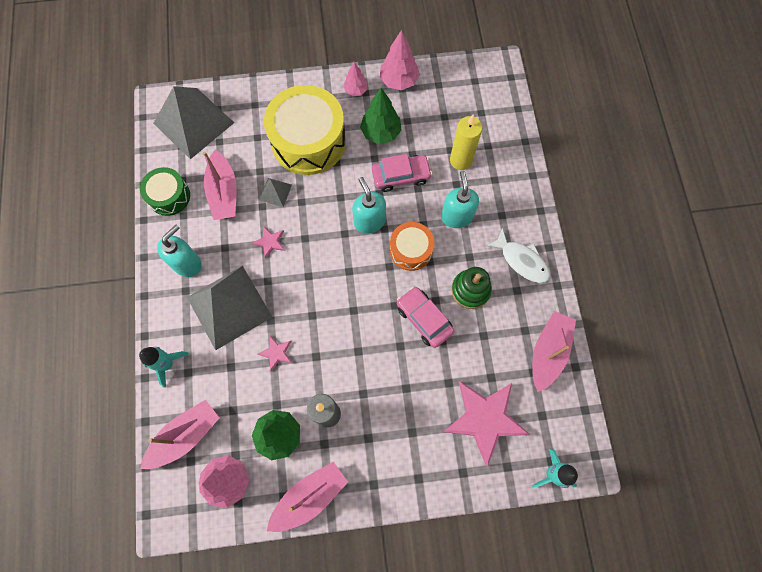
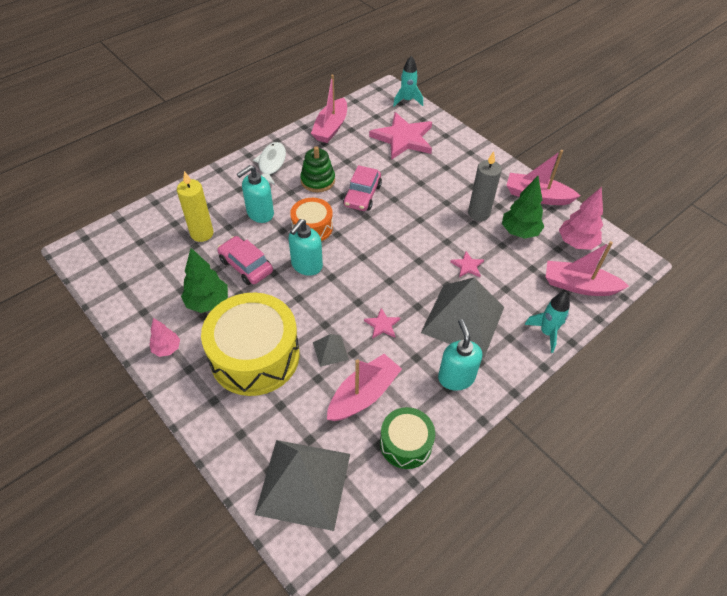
camera: 125 degrees left, 20 degrees down
(187, 263) = (456, 377): turquoise soap dispenser -> turquoise soap dispenser turned 75 degrees clockwise
(399, 81) = (134, 318): pink tree -> none
(548, 352) = (331, 127): pink boat -> pink boat turned 60 degrees counterclockwise

